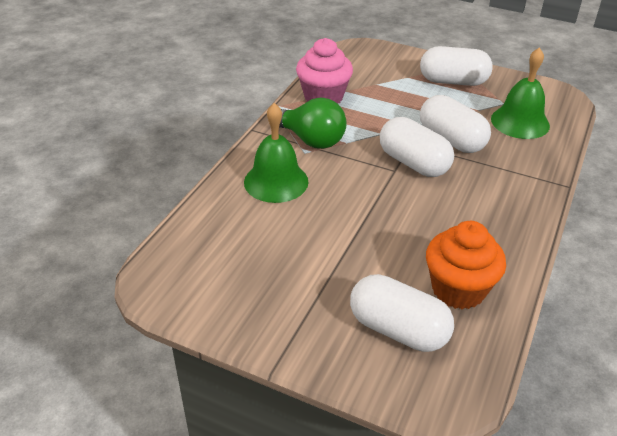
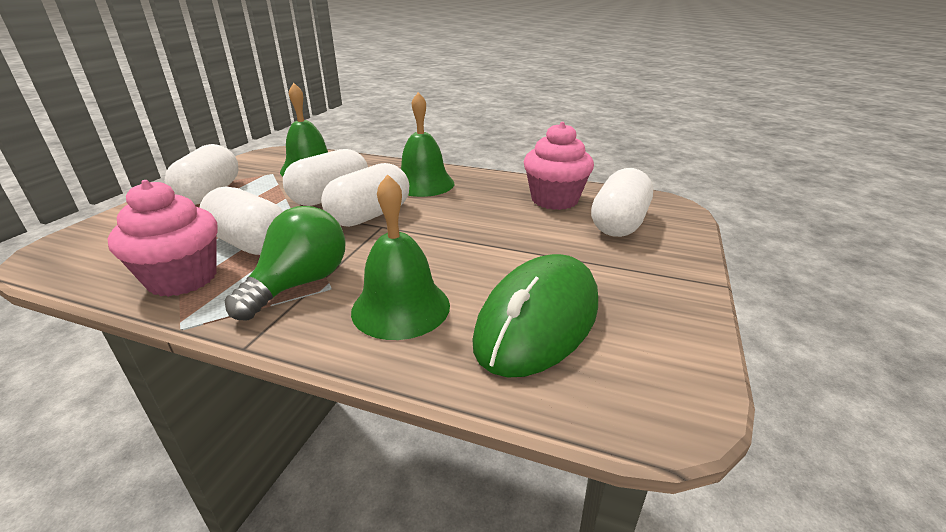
camera: 95 degrees left, 10 degrees down
(248, 242) = (538, 320): none -> green mouse
(367, 113) = (250, 243): none -> white capsule
(458, 289) = (554, 200): orange cupcake -> pink cupcake
(491, 194) = (423, 184): none -> green bell

